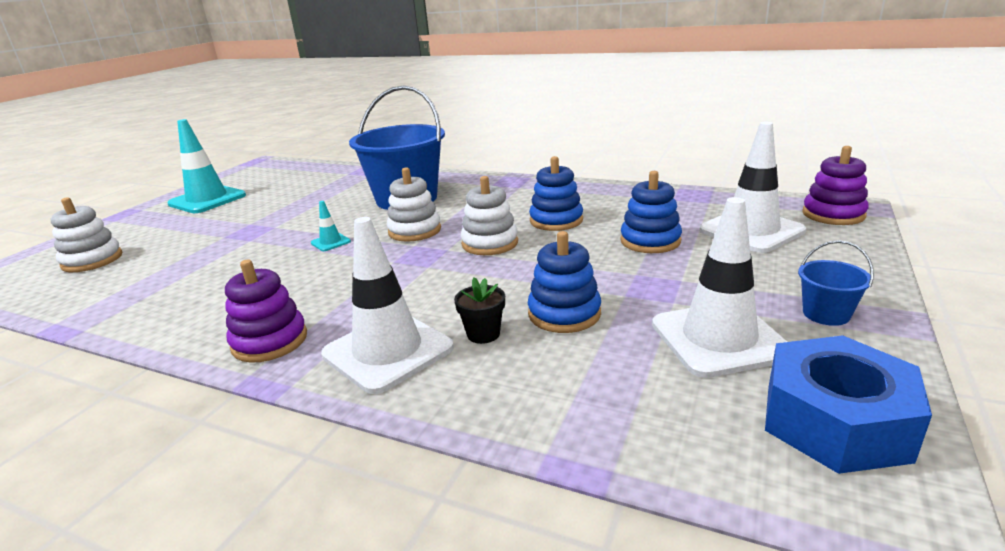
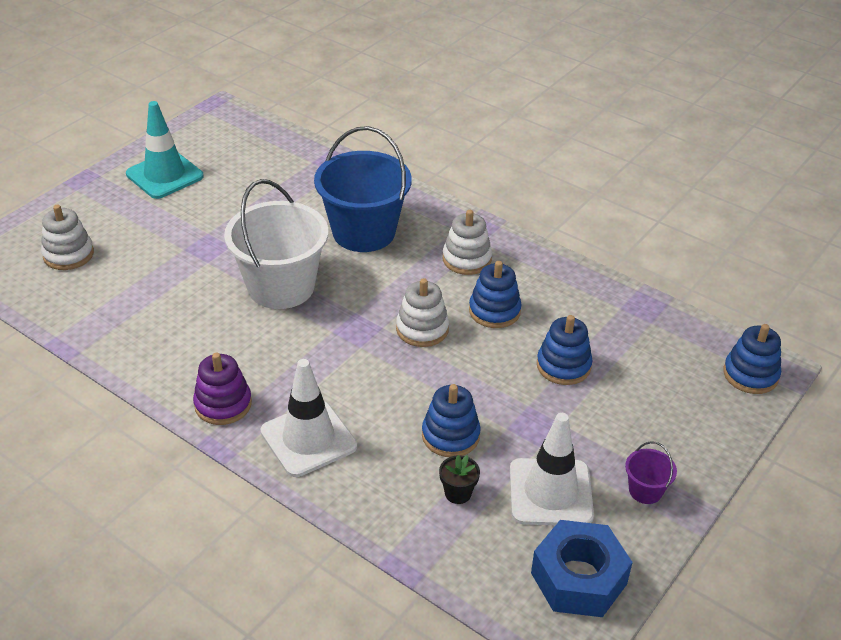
camera: 10 degrees right, 15 degrees up
(330, 242) = (281, 287): turquoise traffic cone -> white bucket
(414, 231) = (360, 290): white stacking toy -> white stacking toy (467, 259)
(483, 334) = (382, 440): black flower pot -> black flower pot (458, 493)
(751, 231) = (660, 377): white traffic cone -> none
(826, 314) = (645, 490): blue bucket -> purple bucket
(833, 214) = (750, 375): purple stacking toy -> blue stacking toy

